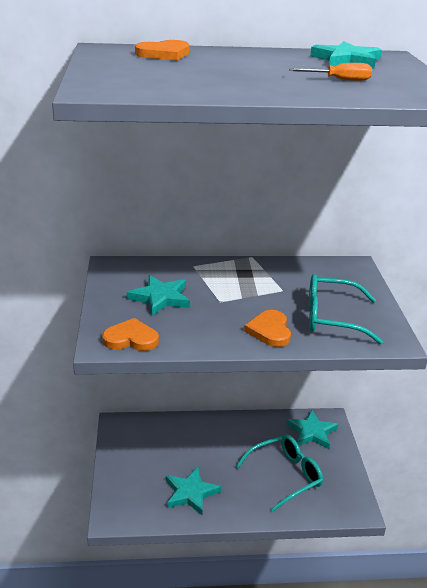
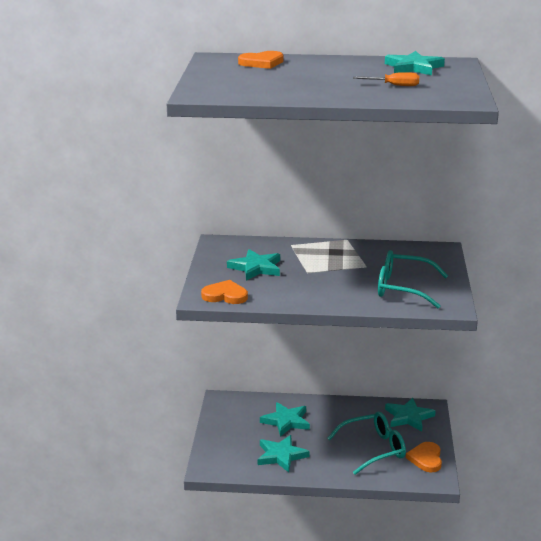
camera: 10 degrees right, 5 degrees down
(189, 447) = (286, 421): none -> turquoise star
(270, 331) = (344, 295): orange heart -> orange heart (426, 459)

